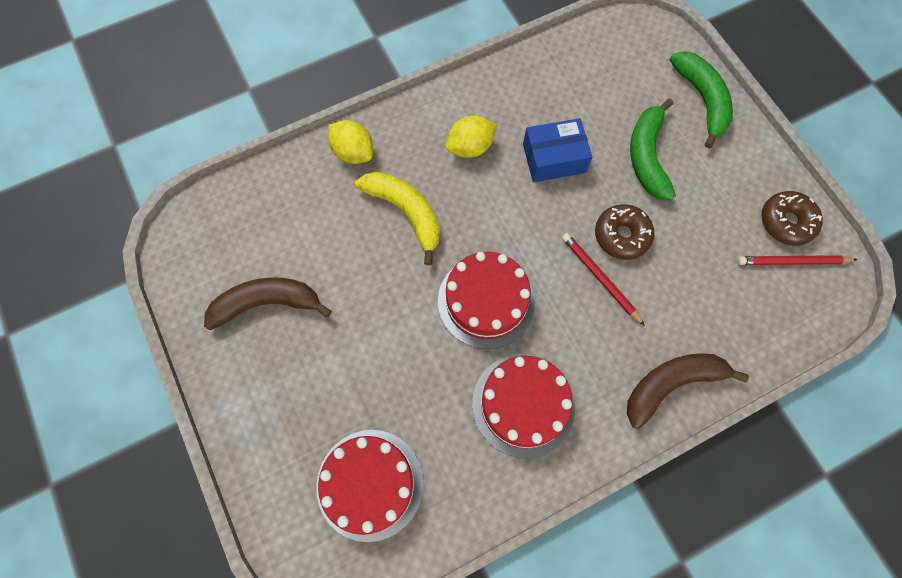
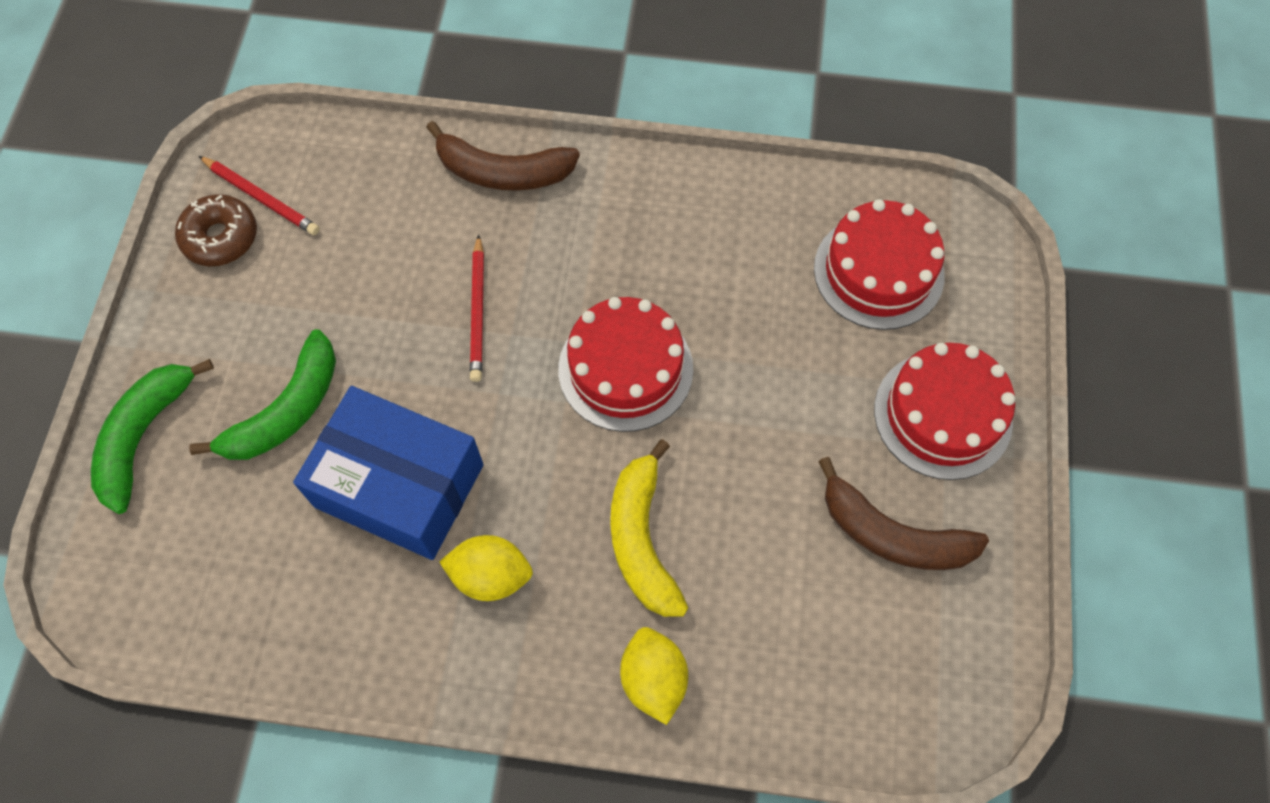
camera: 145 degrees left, 5 degrees down
(523, 404) = (667, 245): red cake -> red cake (942, 415)
(554, 158) = (399, 486): blue box -> blue box, size x1.58
(621, 235) = (410, 340): brown donut -> none

